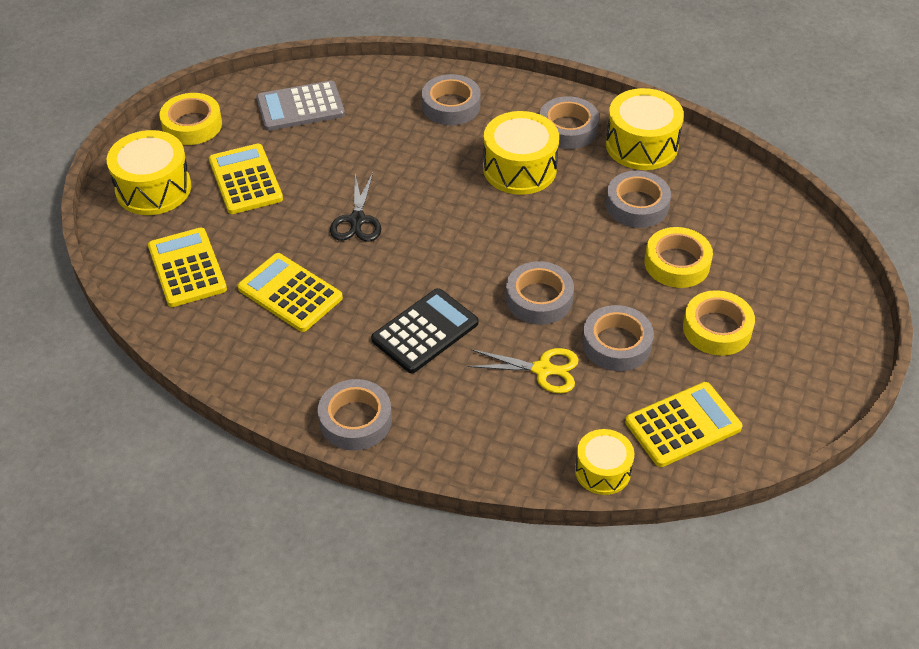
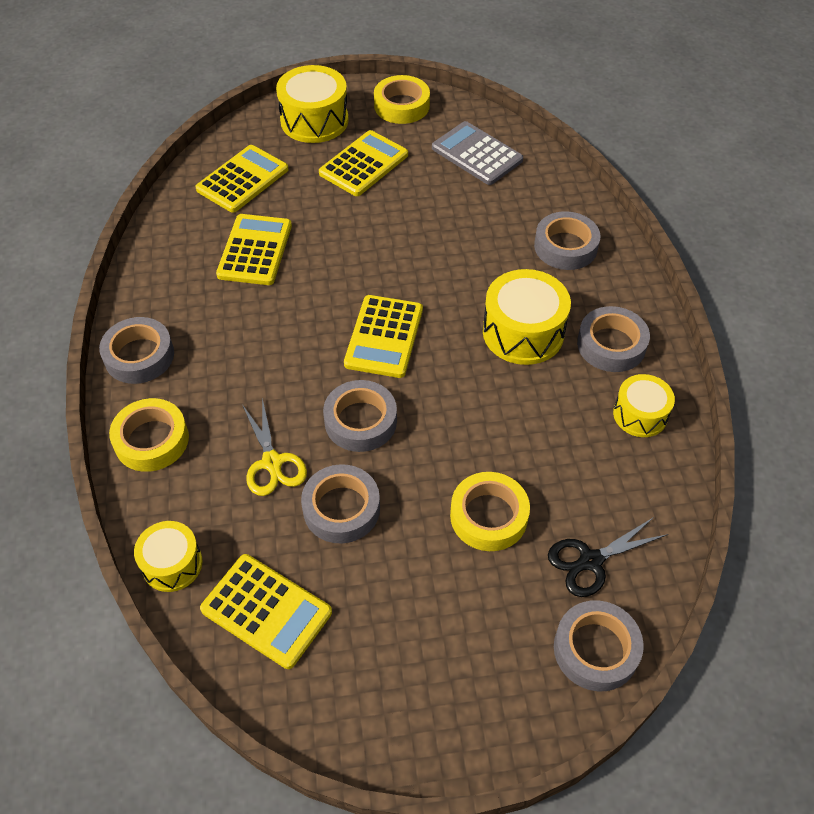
camera: 60 degrees right, 5 degrees up
(357, 220) = (368, 252): black scissors -> black scissors (591, 561)
(425, 331) = (267, 356): black calculator -> none
(461, 249) = (384, 337): none -> yellow calculator
(637, 205) = (547, 447): grey tape -> grey tape (595, 649)
(641, 145) = (640, 414): yellow drum -> yellow drum, size x0.62
(717, 329) = (418, 590): yellow tape -> yellow tape (151, 440)

